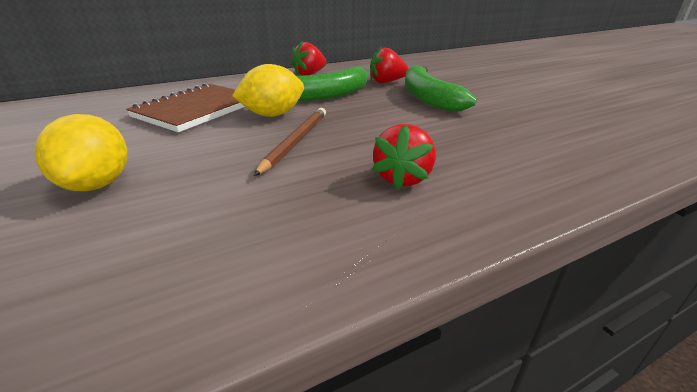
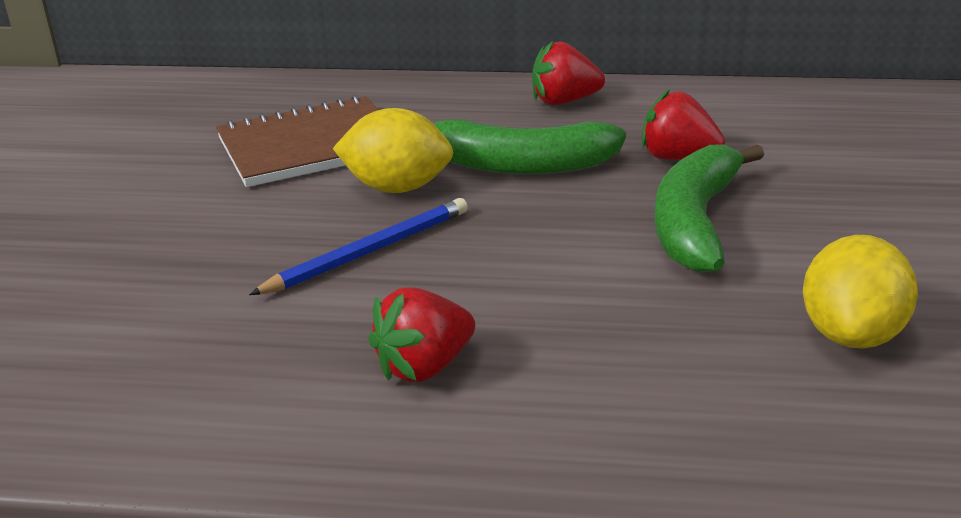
camera: 35 degrees right, 0 degrees up
(97, 184) = (102, 246): yellow lemon -> yellow lemon (851, 334)
(295, 141) = (369, 251): brown pencil -> blue pencil

